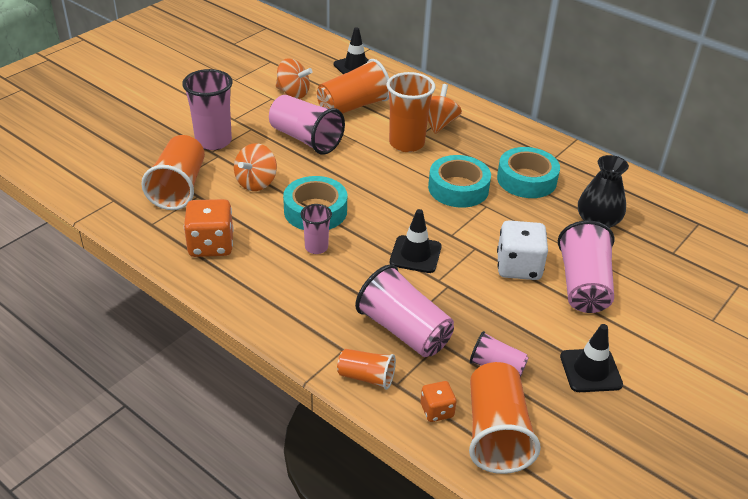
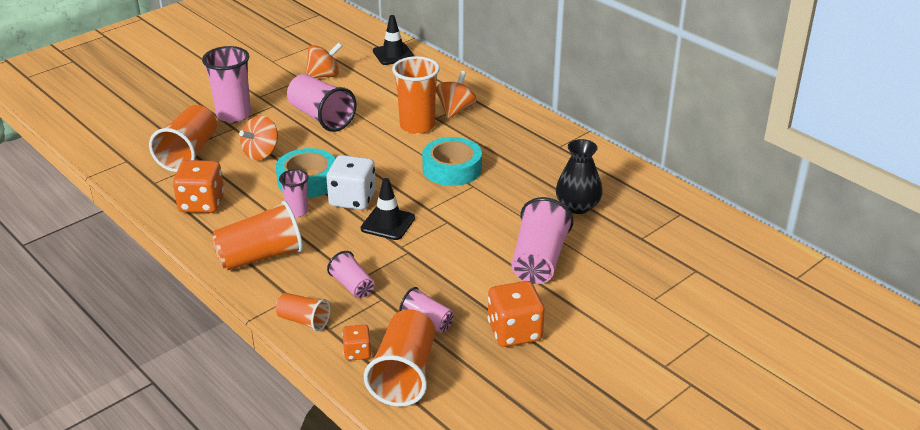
camera: 10 degrees right, 5 degrees down
(293, 93) = (324, 76): orange spinning top -> orange spinning top turned 60 degrees counterclockwise
(353, 106) = (377, 90): orange cup -> orange cup (260, 256)
(404, 330) = (352, 286): pink cup -> pink cup, size x0.56
(518, 267) = (482, 240): white dice -> white dice (352, 199)
(526, 179) = (523, 165): turquoise tape -> none
(590, 370) = (514, 332): black traffic cone -> orange dice

